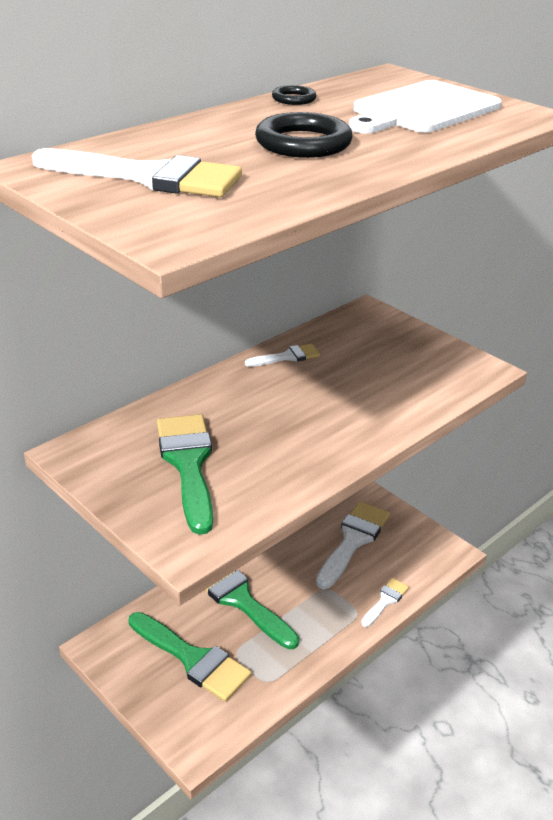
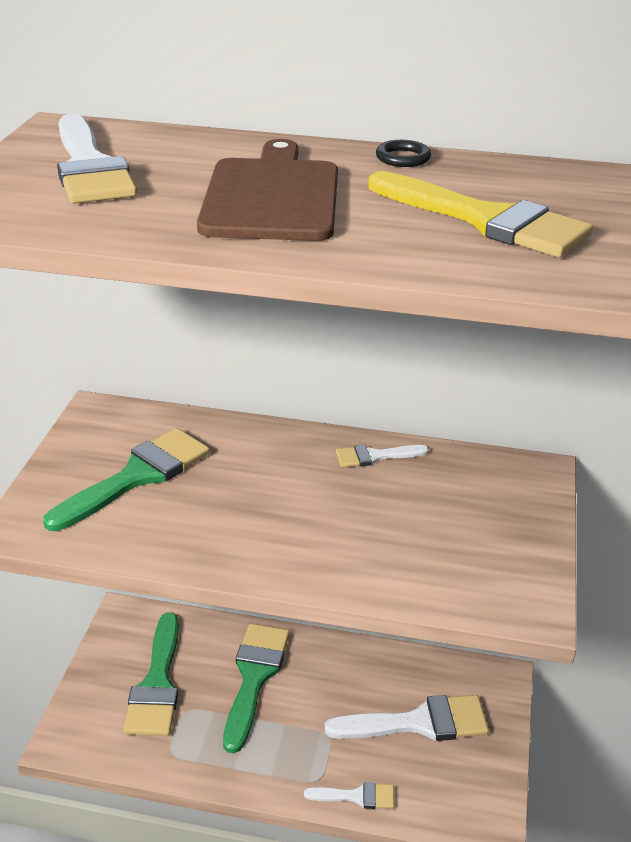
camera: 55 degrees right, 0 degrees up
(287, 357) = (375, 456): white brush -> white brush turned 135 degrees clockwise
(303, 143) = (272, 196): black ring -> brown cutting board
(422, 109) = (487, 220): white cutting board -> yellow brush

